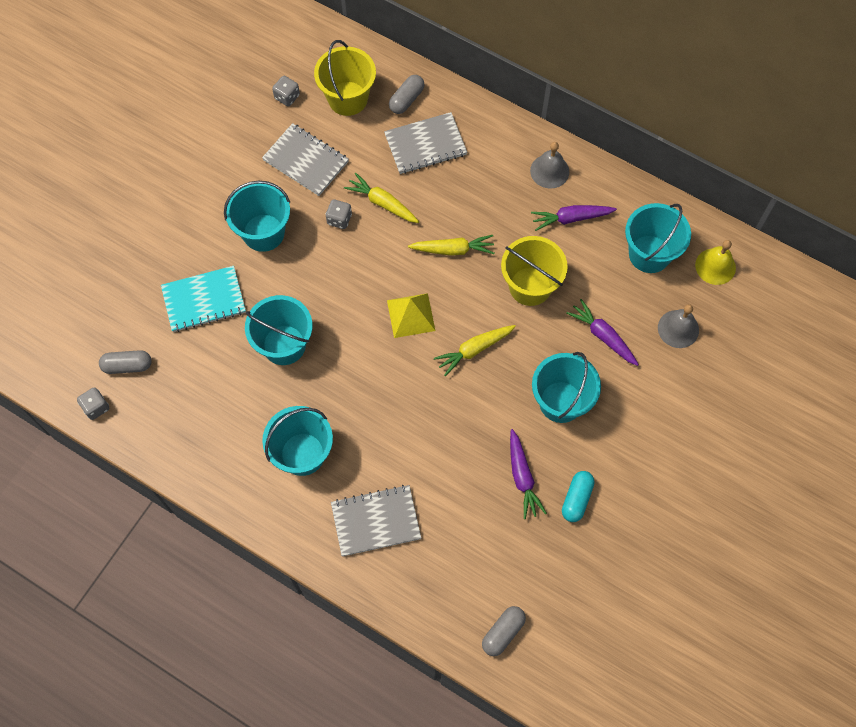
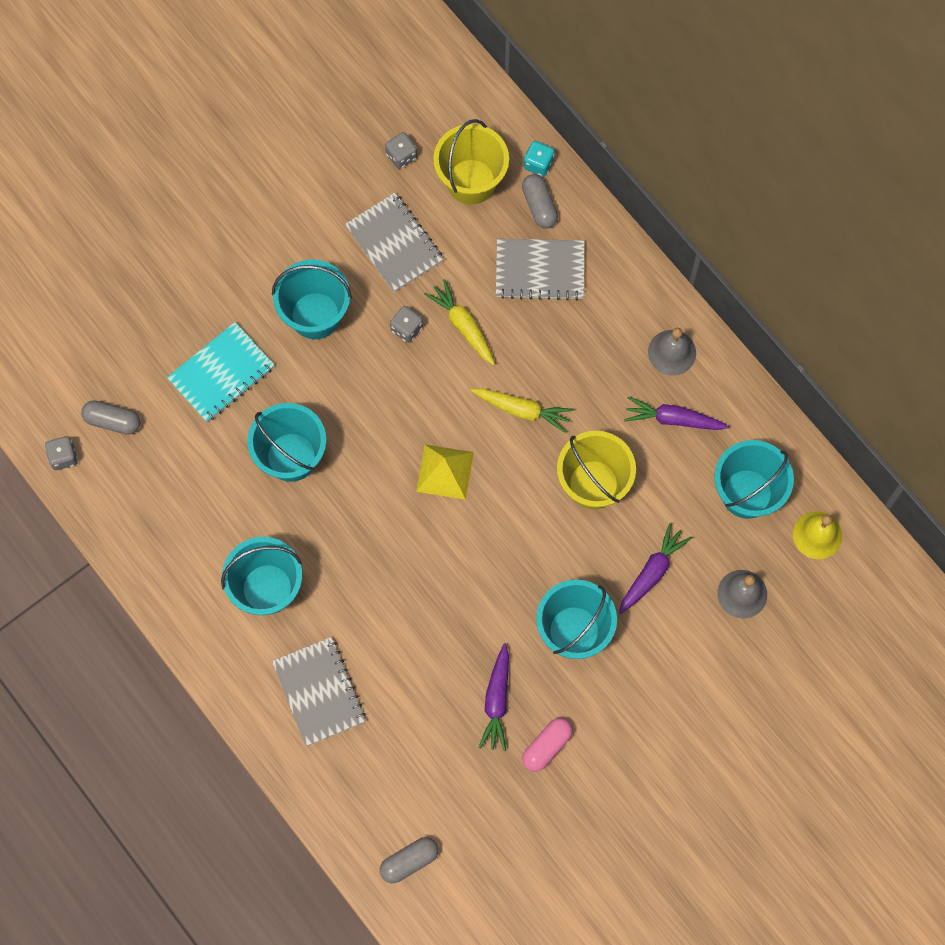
camera: 20 degrees right, 5 degrees up
(204, 300) = (221, 373): turquoise notebook -> turquoise notebook turned 45 degrees counterclockwise
(376, 521) = (319, 692): grey notebook -> grey notebook turned 60 degrees clockwise
(394, 70) = (538, 164): none -> turquoise dice
(406, 99) = (539, 206): grey capsule -> grey capsule turned 75 degrees counterclockwise
(474, 350) = (500, 537): yellow carrot -> none
(576, 499) = (547, 746): turquoise capsule -> pink capsule
(602, 336) = (652, 572): purple carrot -> purple carrot turned 60 degrees clockwise

